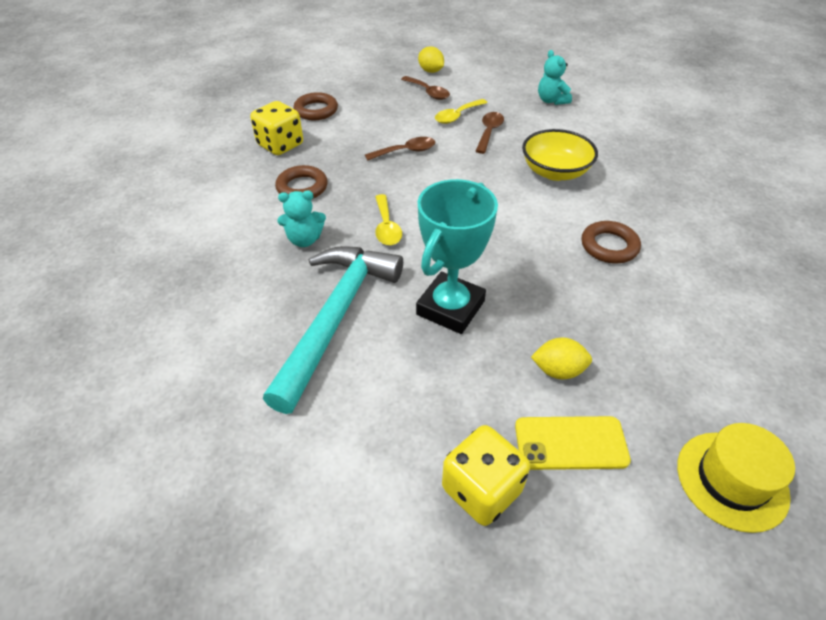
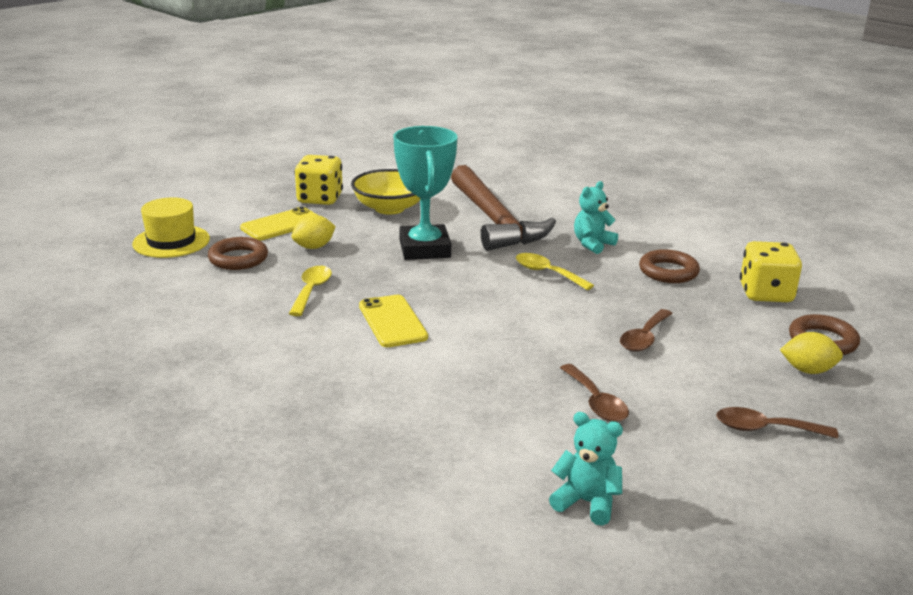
camera: 140 degrees right, 20 degrees down
(336, 317) = (494, 221): turquoise hammer -> brown hammer
(431, 71) = (837, 473): yellow lemon -> yellow lemon (807, 370)
(457, 116) = (668, 408): yellow spoon -> yellow spoon (311, 290)
(555, 172) = (457, 383): yellow bowl -> yellow bowl (389, 208)
(555, 235) = (392, 321): none -> yellow phone
(609, 246) = (332, 331): brown ring -> brown ring (238, 259)

